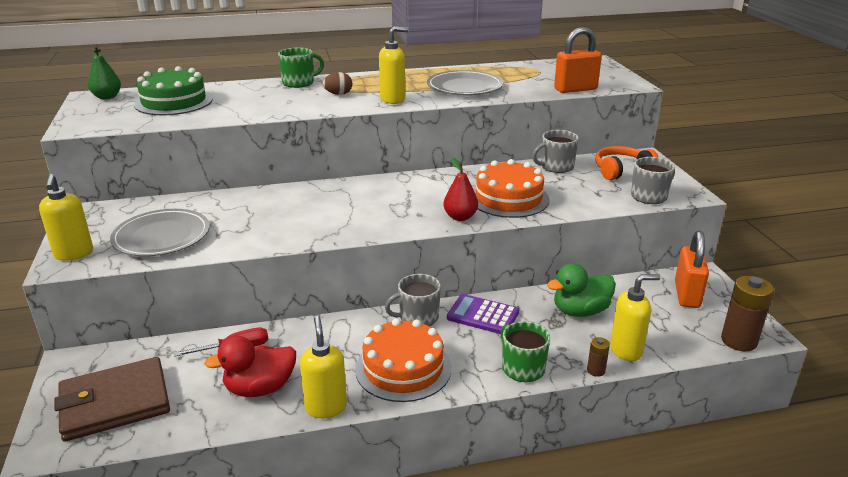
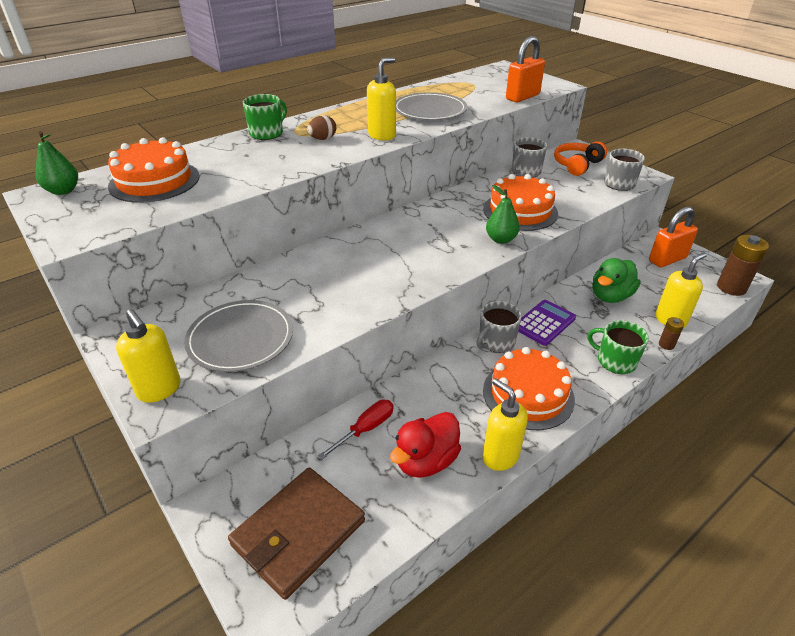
camera: 25 degrees left, 10 degrees up
(174, 102) = (154, 181): green cake -> orange cake
(460, 217) = (501, 239): red pear -> green pear
(483, 315) = (544, 323): purple calculator -> purple calculator turned 135 degrees clockwise
(687, 295) = (667, 259): orange padlock -> orange padlock turned 75 degrees clockwise

